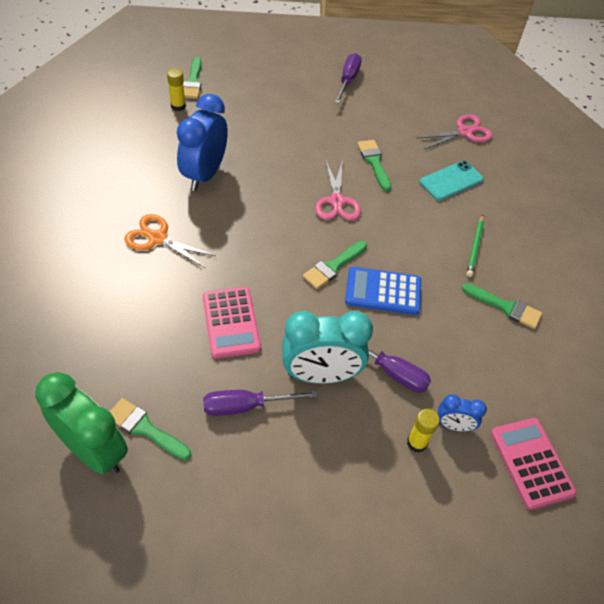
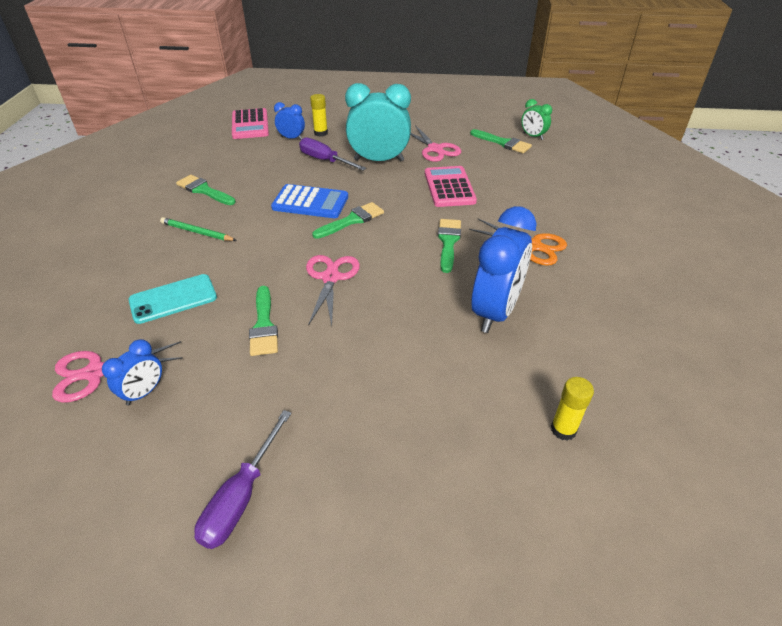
camera: 170 degrees left, 10 degrees down
(94, 451) = (533, 136): green clock -> green clock, size x0.50
(193, 81) = (553, 493): green brush -> green brush (448, 242)
(246, 406) = (435, 149): purple screwdriver -> pink scissors
(427, 122) = (144, 392): none -> blue clock
(475, 247) = (197, 232): green pencil -> green pencil turned 90 degrees counterclockwise

